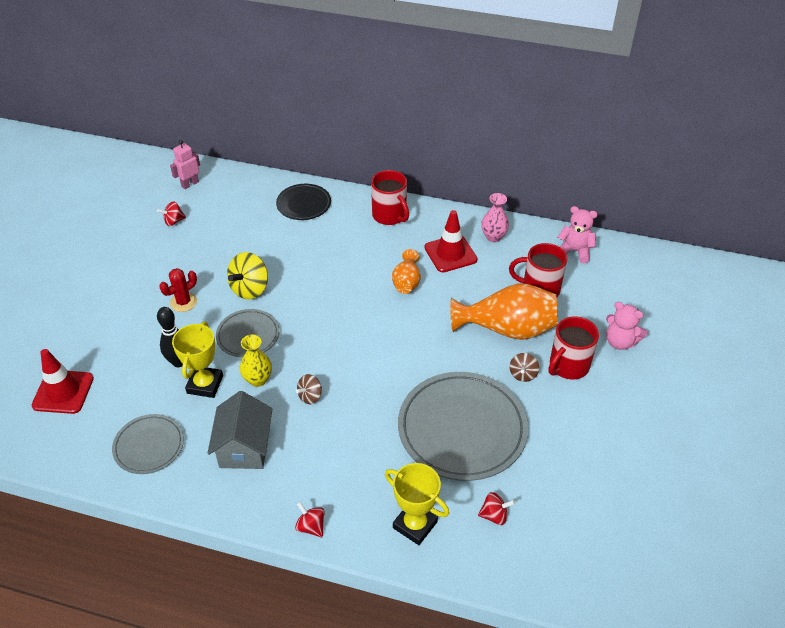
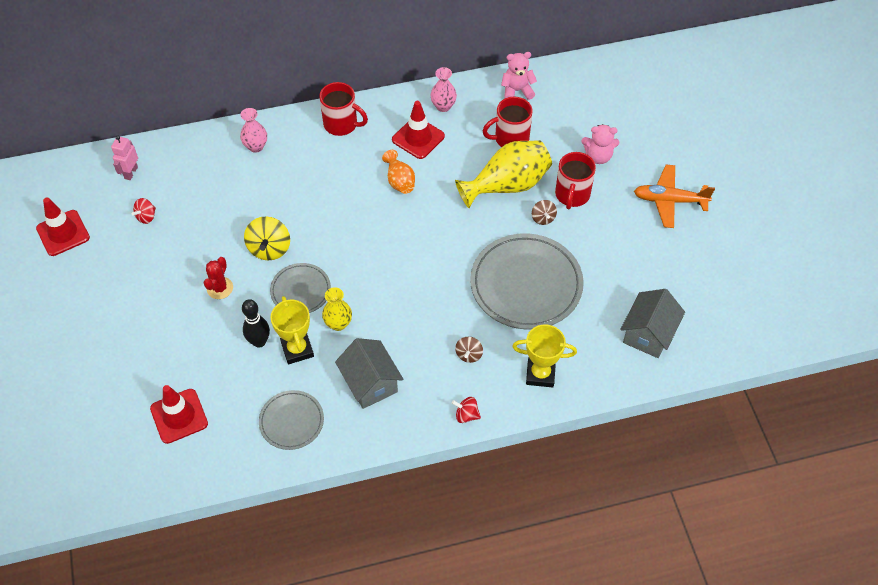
camera: 30 degrees left, 10 degrees up
(102, 207) = (63, 233): none -> red traffic cone
(304, 204) = (256, 146): black plate -> pink vase
(310, 396) = (391, 316): brown spinning top -> brown spinning top (469, 355)
(494, 515) = (591, 338): red spinning top -> none
(507, 329) = (507, 185): orange vase -> yellow vase
(561, 543) = (648, 334): none -> grey house
(673, 417) = (669, 200): none -> orange plane

